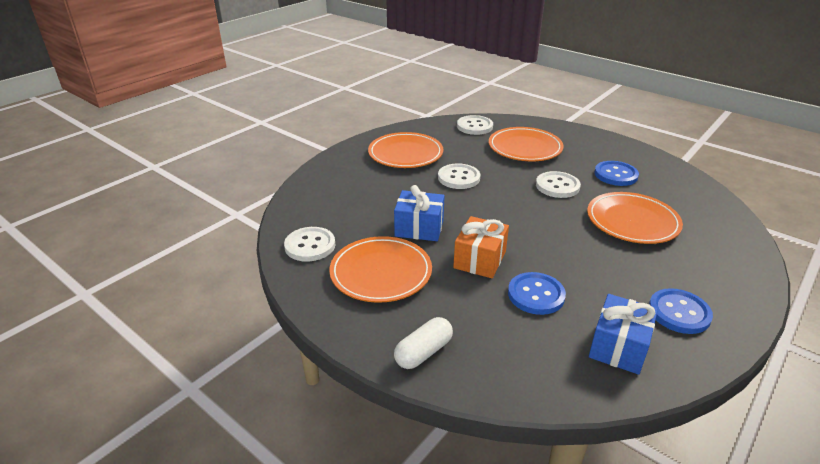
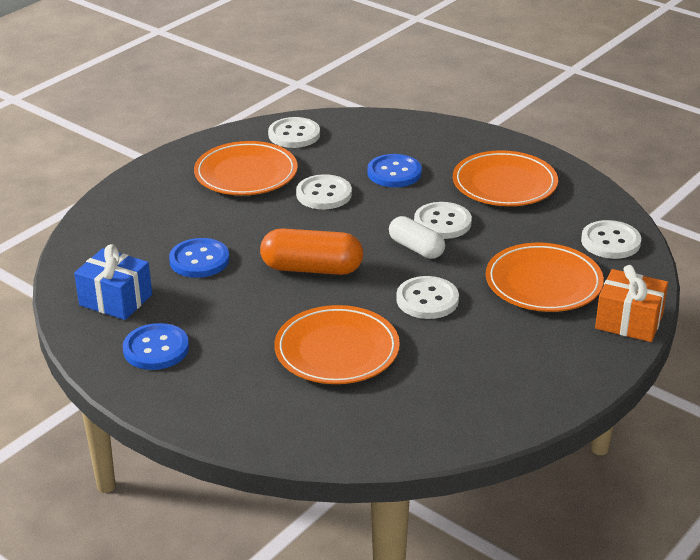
camera: 90 degrees right, 0 degrees up
(419, 228) = (324, 194): blue gift -> white button
(423, 352) = (133, 196): white capsule -> white capsule (416, 248)
(479, 260) = (262, 230): orange gift -> orange gift (629, 321)
(532, 233) = (312, 268): none -> orange capsule
(615, 175) = (467, 358): blue button -> blue button (394, 173)

